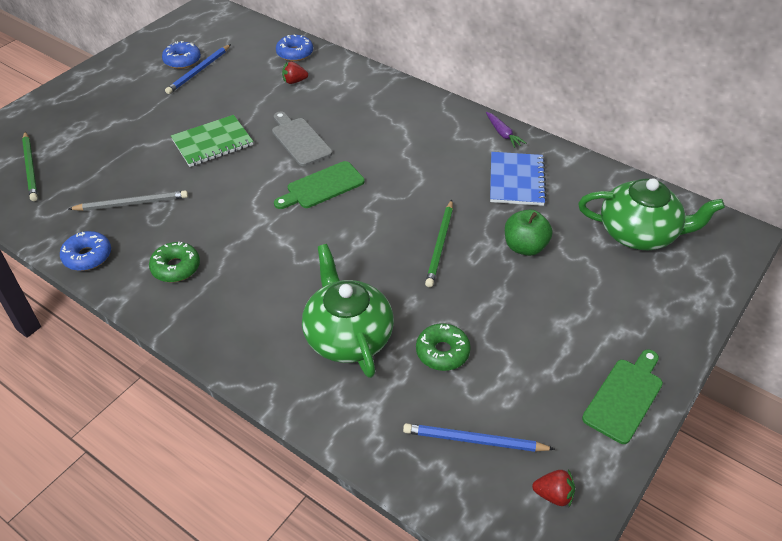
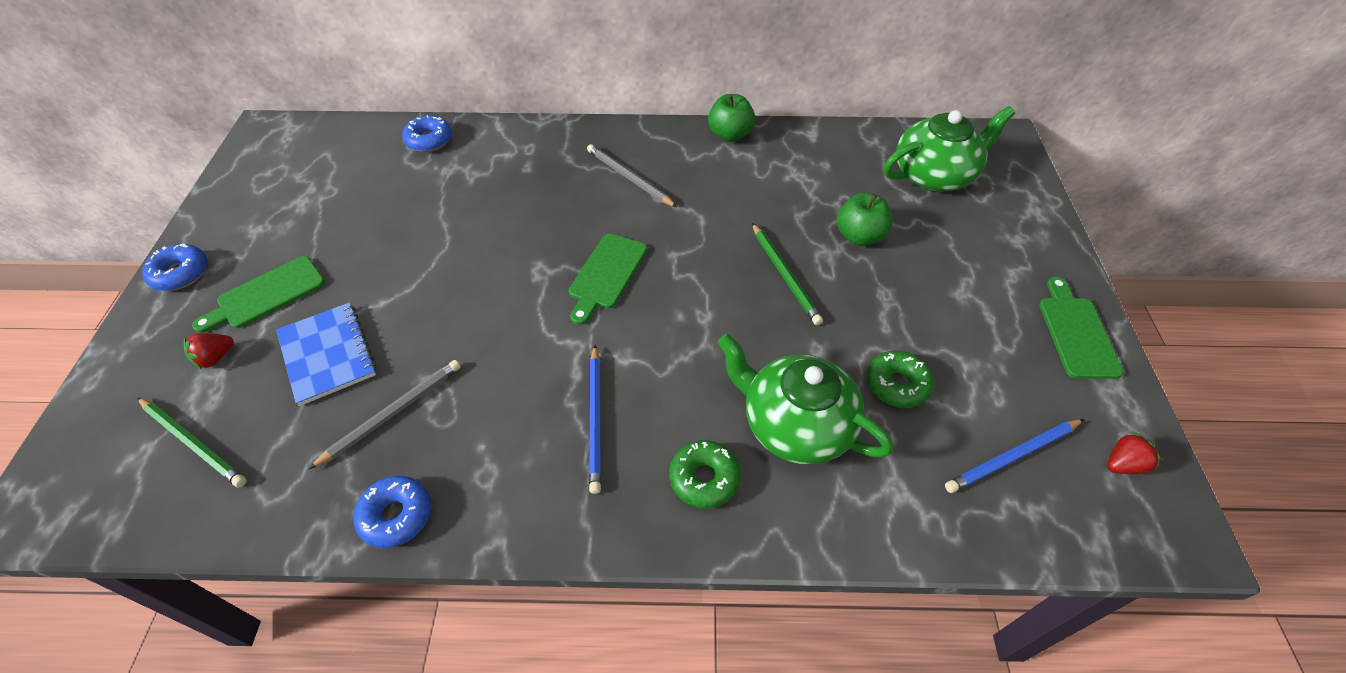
camera: 35 degrees left, 5 degrees up
(127, 107) = (267, 295): none -> green cutting board
(176, 267) = (529, 461): green donut -> green donut (704, 478)
(182, 60) = (291, 205): blue donut -> blue donut (180, 273)
(199, 71) = (326, 208): blue pencil -> blue pencil (596, 419)
(212, 143) = (427, 286): green notebook -> none
(294, 81) = (459, 172): red strawberry -> red strawberry (215, 358)
(299, 140) = (530, 235): grey cutting board -> none
(399, 132) = (629, 178): none -> grey pencil
(503, 134) = (730, 135): purple carrot -> green apple
(516, 180) = (787, 175): blue notebook -> blue notebook (327, 354)

